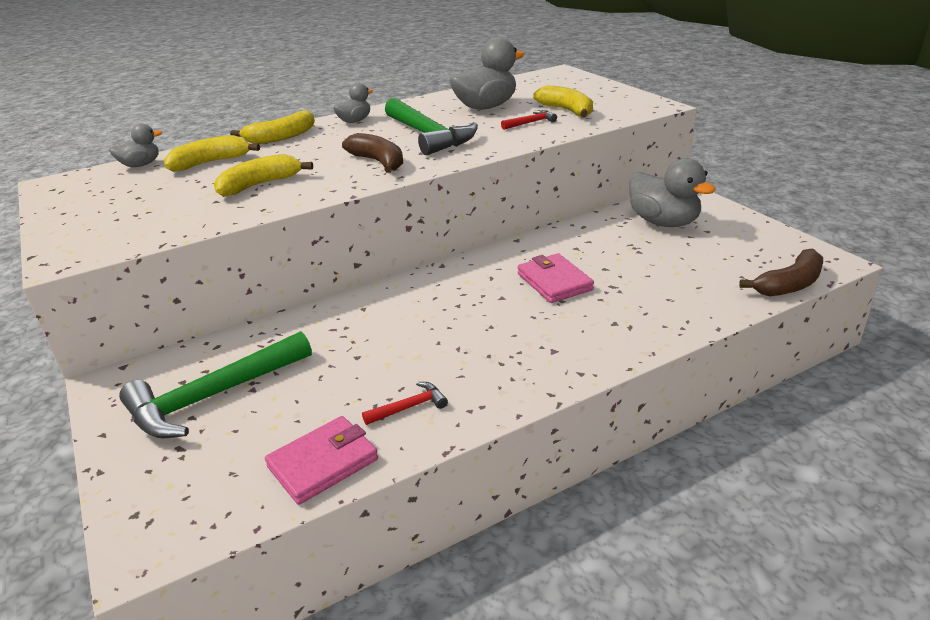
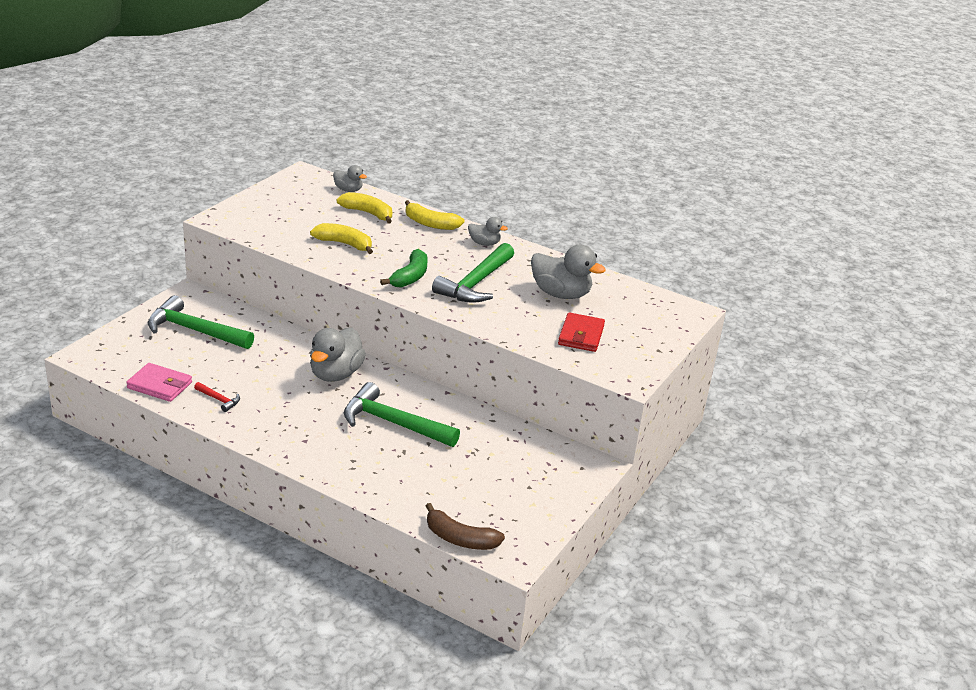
camera: 55 degrees right, 0 degrees up
(378, 162) = (410, 277): brown banana -> green banana
(531, 123) = (538, 323): red hammer -> none
(554, 282) = (393, 423): pink wallet -> green hammer
(567, 111) = (581, 335): yellow banana -> red wallet
(663, 222) = (529, 461): grey duck -> grey duck (335, 374)

